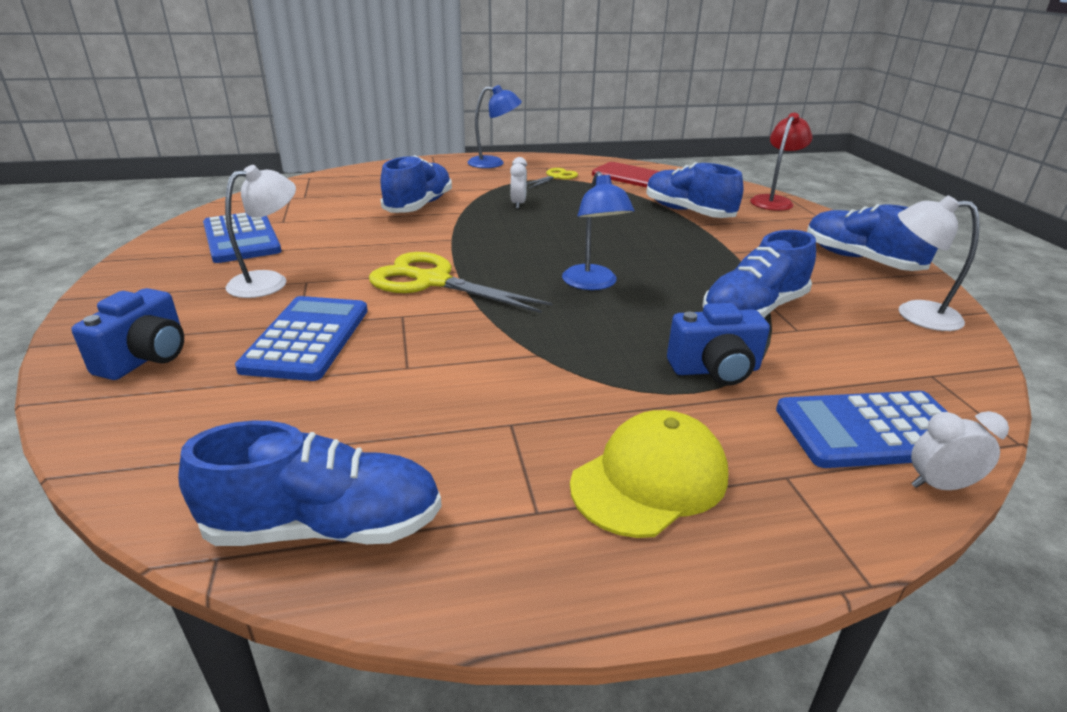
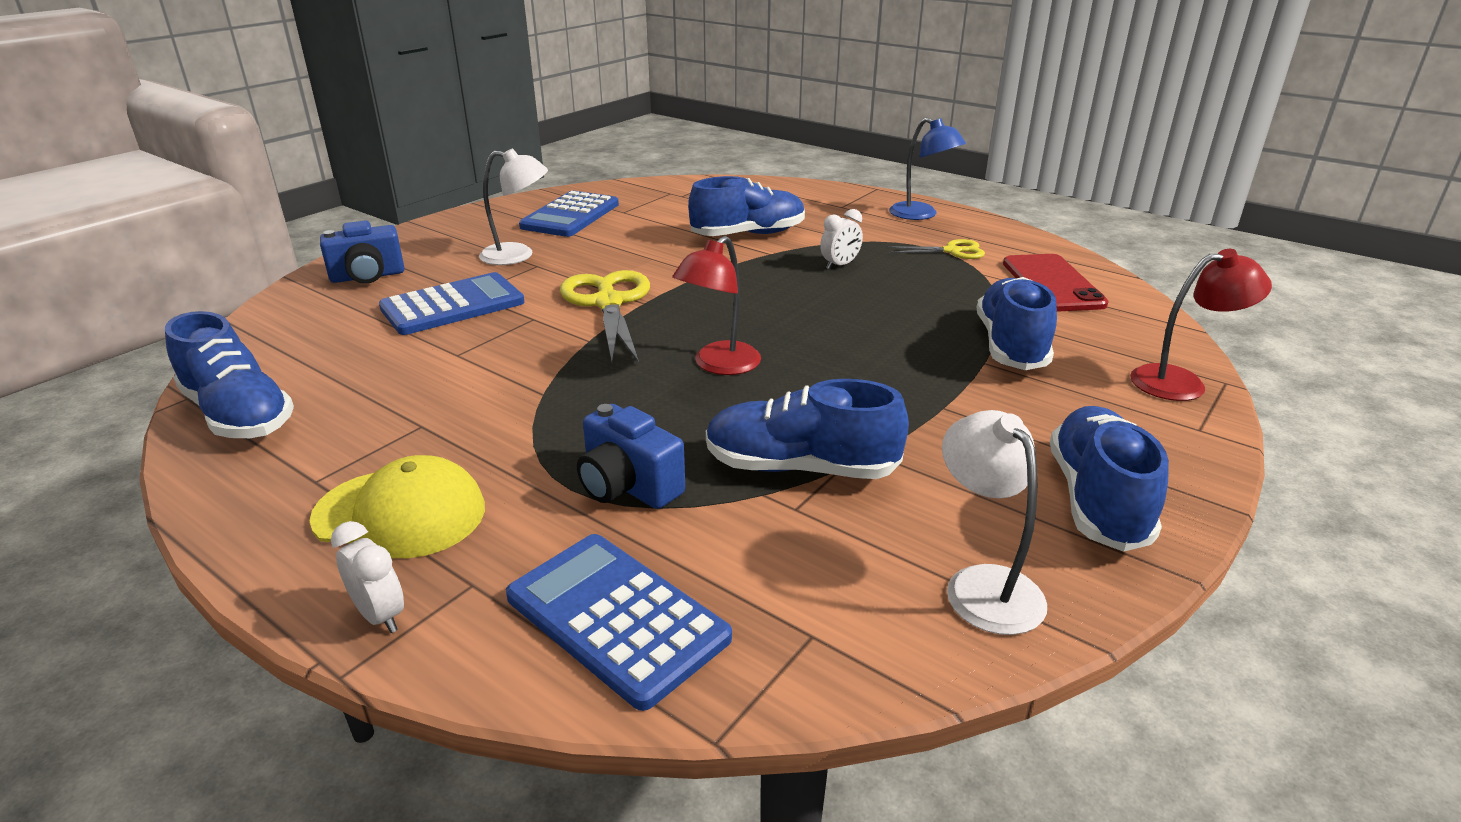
camera: 50 degrees right, 0 degrees up
(593, 284) = (719, 365): blue lamp -> red lamp
(939, 486) = (547, 689): white clock -> white clock (380, 615)

